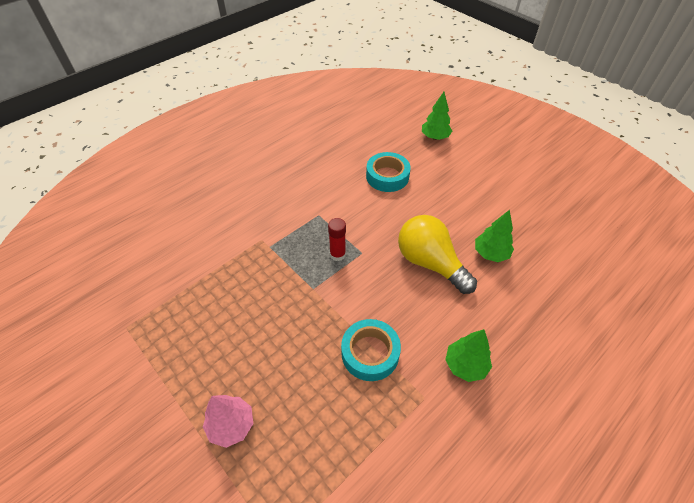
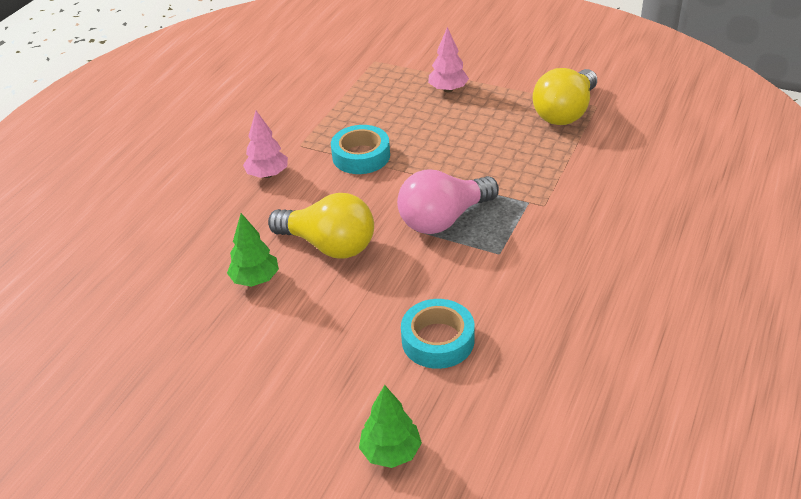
camera: 160 degrees right, 10 degrees down
(158, 331) = (565, 112): none -> yellow light bulb
(337, 254) = (443, 219): red glue stick -> pink light bulb
(465, 365) = (267, 174): green tree -> pink tree

